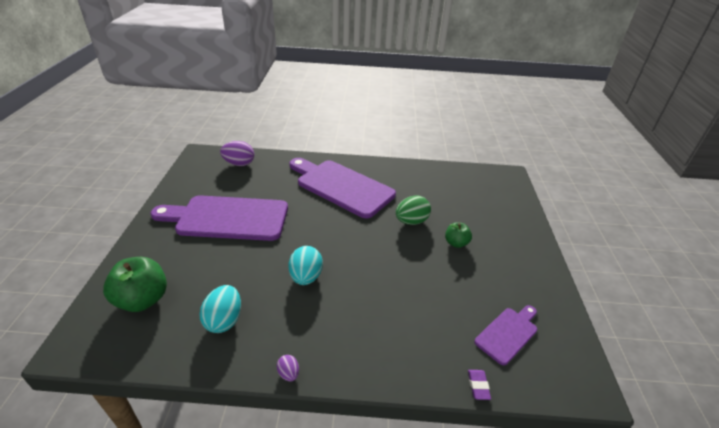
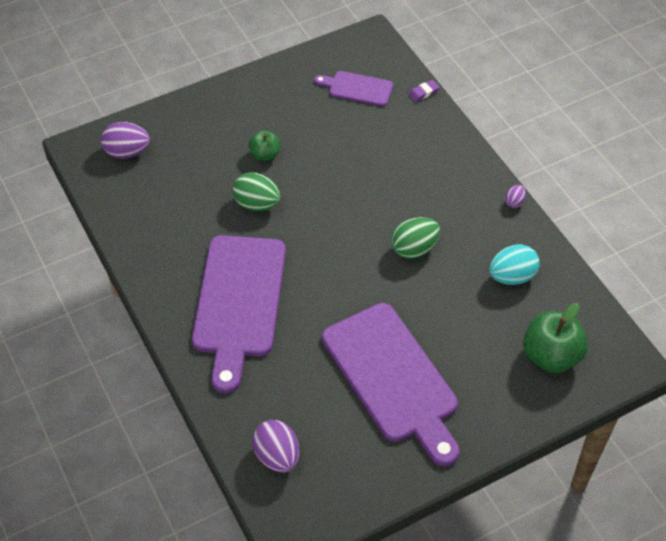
camera: 120 degrees left, 15 degrees up
(306, 277) = (414, 249): turquoise egg -> green egg
(494, 189) = (127, 152): none -> purple egg

